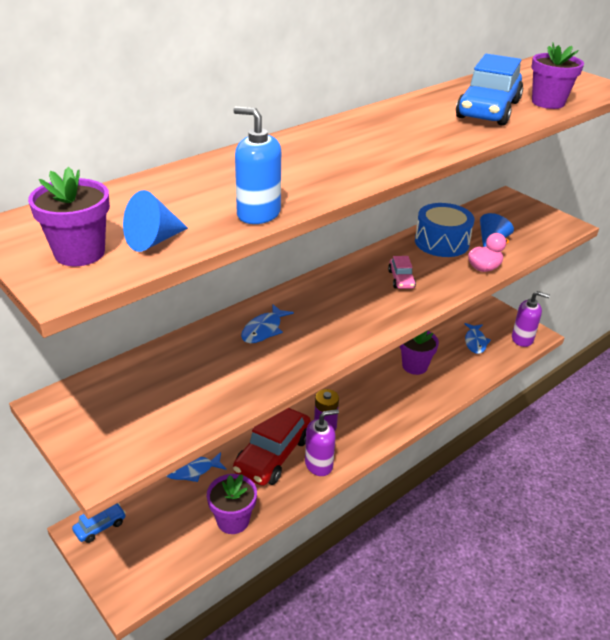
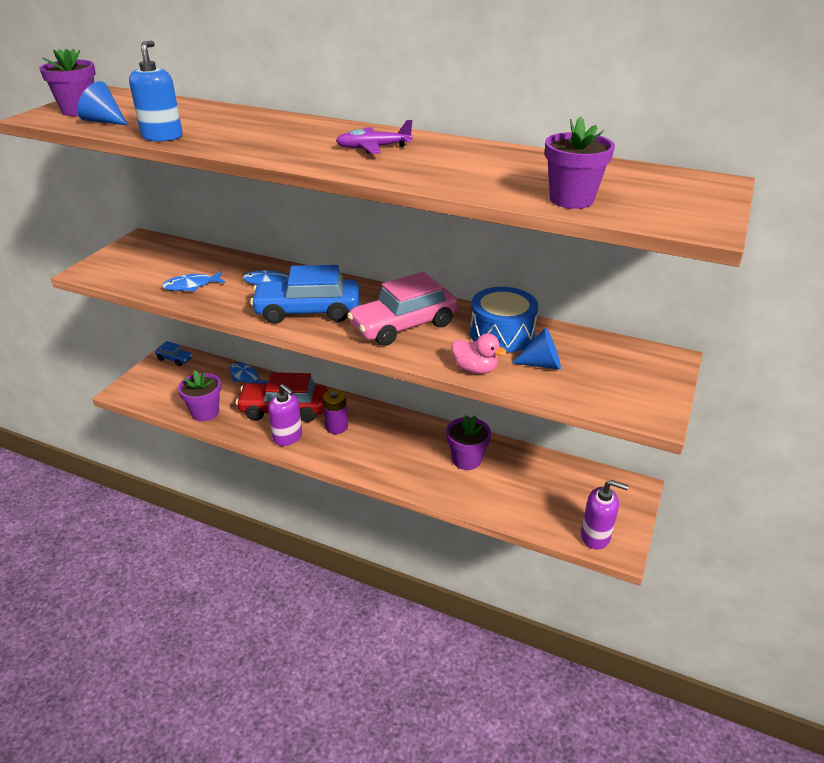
camera: 65 degrees right, 0 degrees up
(389, 132) = (373, 148): none -> purple plane
(401, 279) = (404, 325): pink car -> pink car, size x2.13
(475, 342) = (550, 496): blue fish -> blue fish (191, 286)
(488, 110) = (496, 175): blue car -> blue car (307, 311)
(522, 339) = (595, 536): purple soap dispenser -> purple soap dispenser turned 60 degrees counterclockwise

